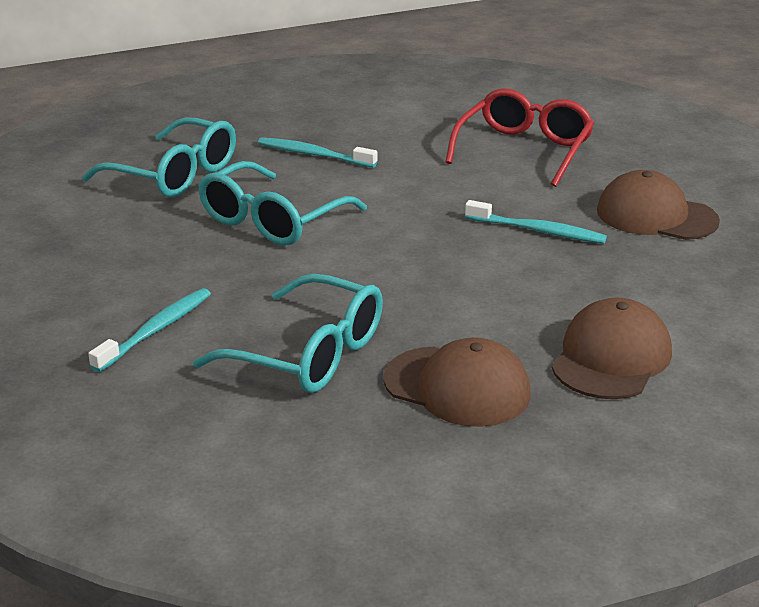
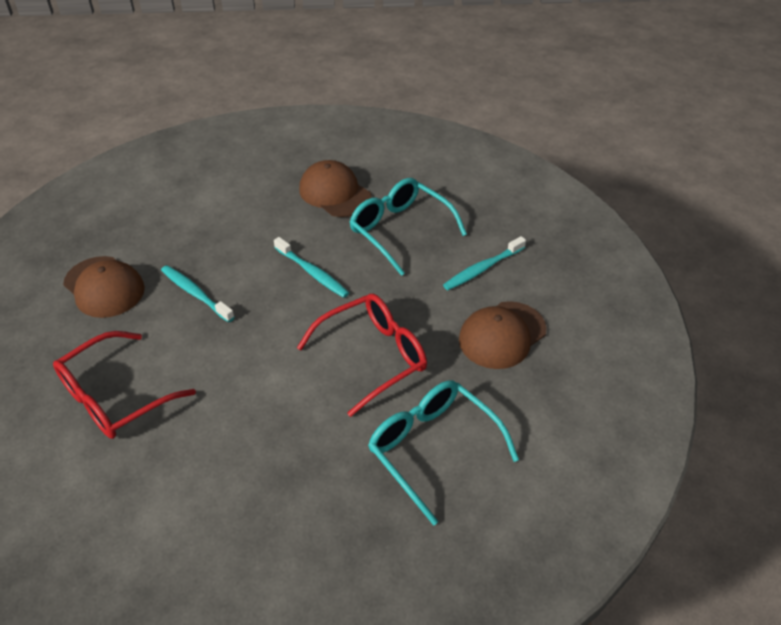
camera: 160 degrees left, 15 degrees up
(272, 221) = (373, 356): turquoise glasses -> red glasses
(314, 155) = (297, 446): turquoise toothbrush -> turquoise toothbrush (312, 273)
(611, 358) = (245, 191): brown cap -> brown cap (502, 335)

